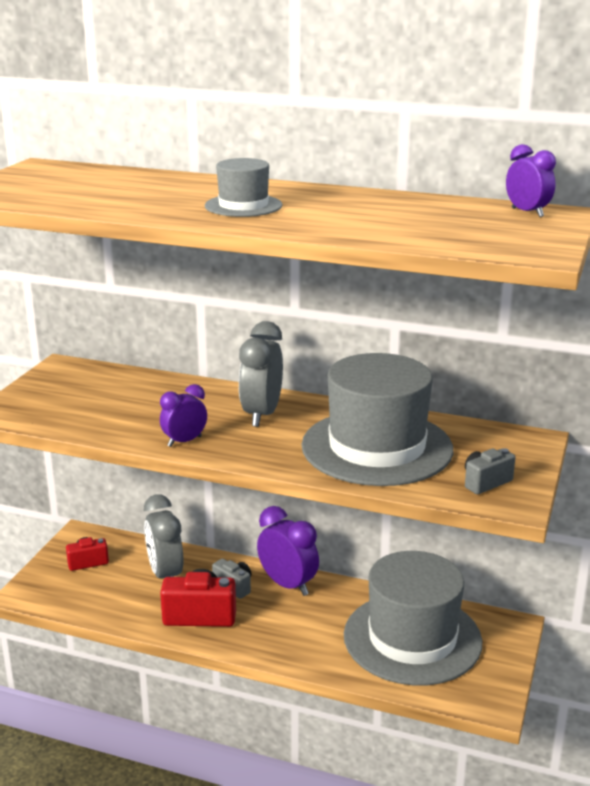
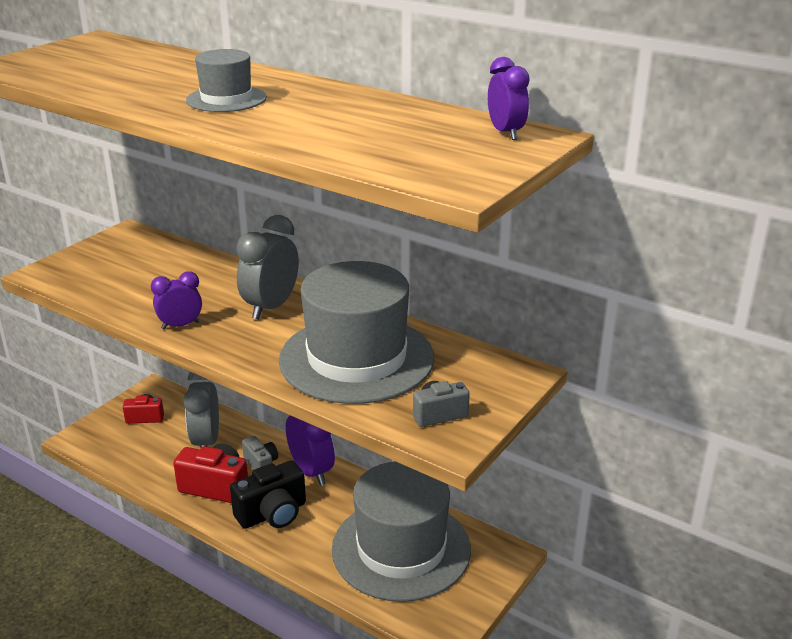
camera: 15 degrees right, 5 degrees up
(271, 629) = (272, 514): none -> black camera

